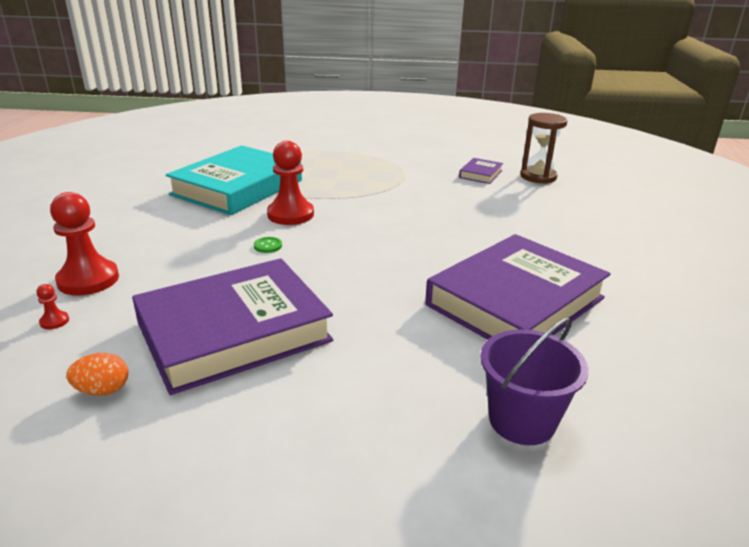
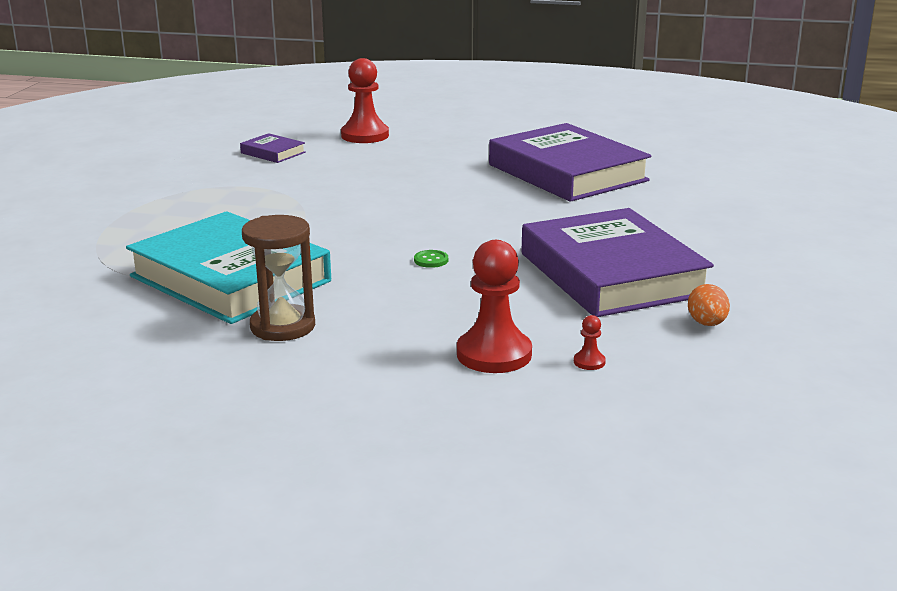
camera: 80 degrees left, 5 degrees down
(290, 214) = (345, 248): red pawn -> red pawn (365, 135)
(522, 420) = (719, 189): purple bucket -> none
(538, 177) = (298, 131): brown hourglass -> brown hourglass (282, 326)

